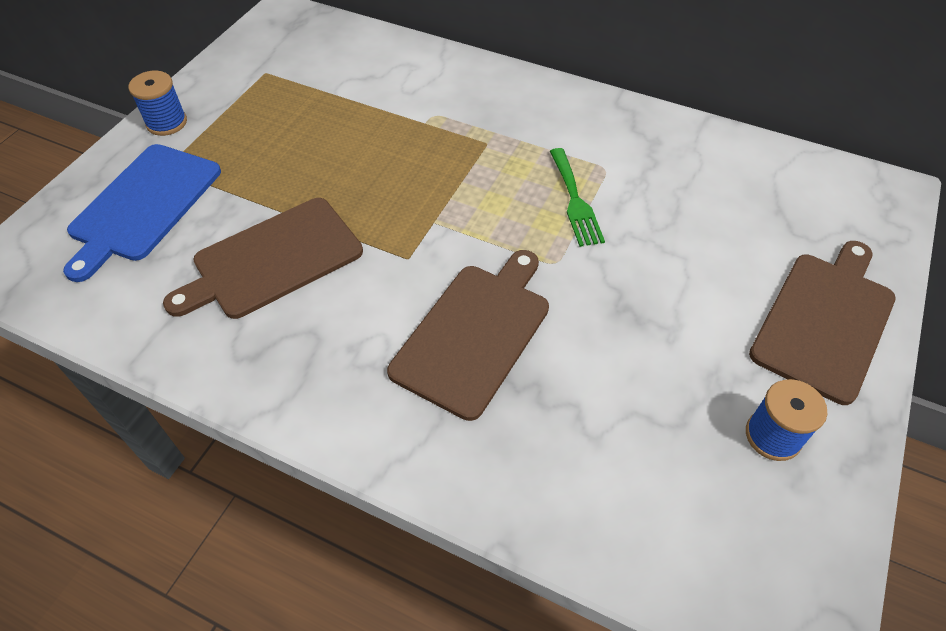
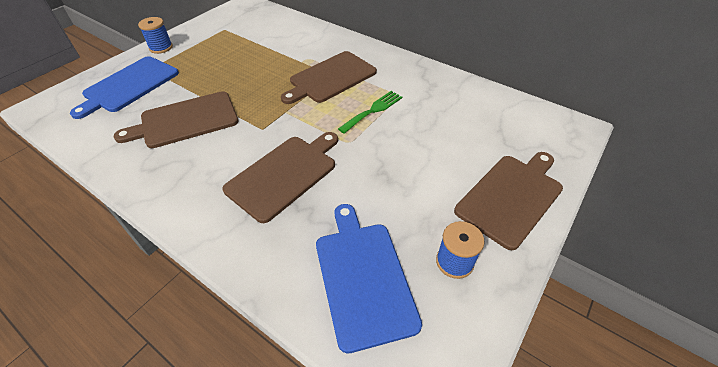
camera: 10 degrees right, 5 degrees down
(486, 148) = (331, 78): none -> brown cutting board
(575, 201) = (373, 110): green fork -> green fork turned 135 degrees counterclockwise
(651, 481) = (363, 277): none -> blue cutting board

